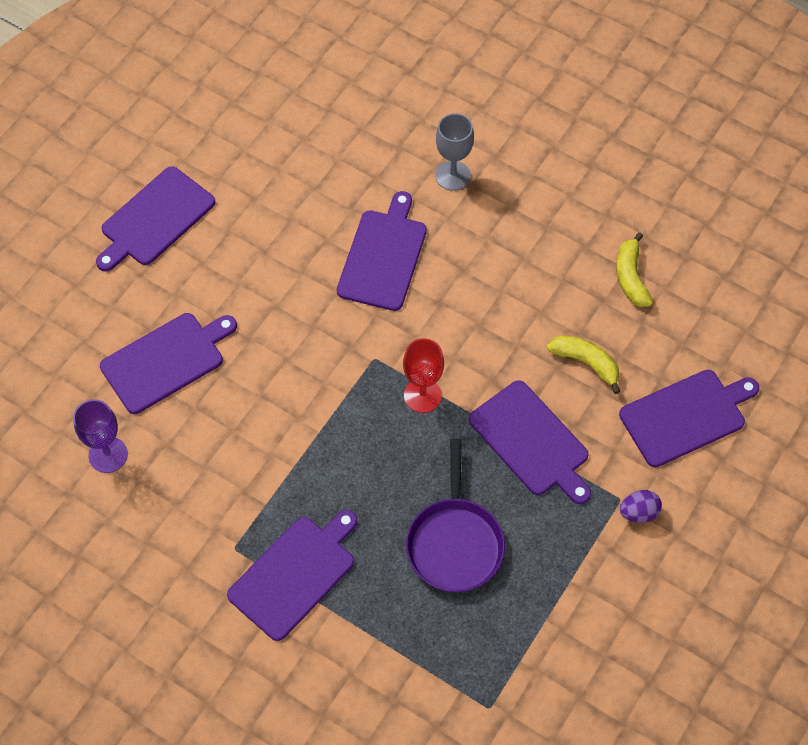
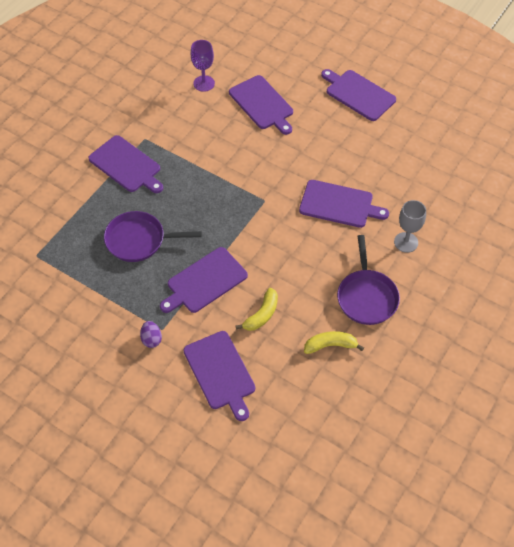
camera: 90 degrees right, 5 degrees down
(422, 395) = (238, 225): red goblet -> none
(549, 229) = (367, 297): none -> purple pan

